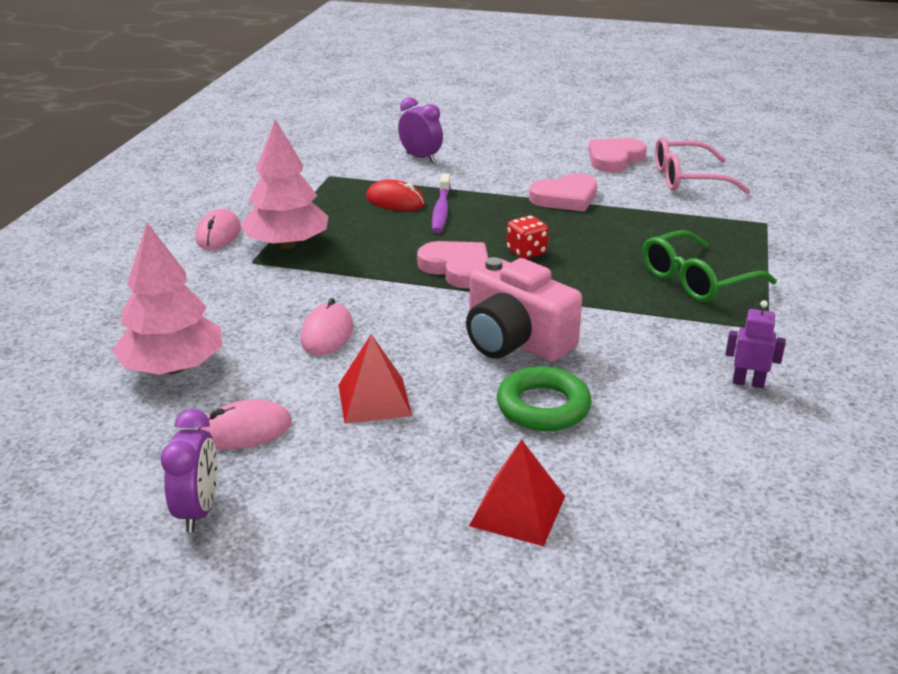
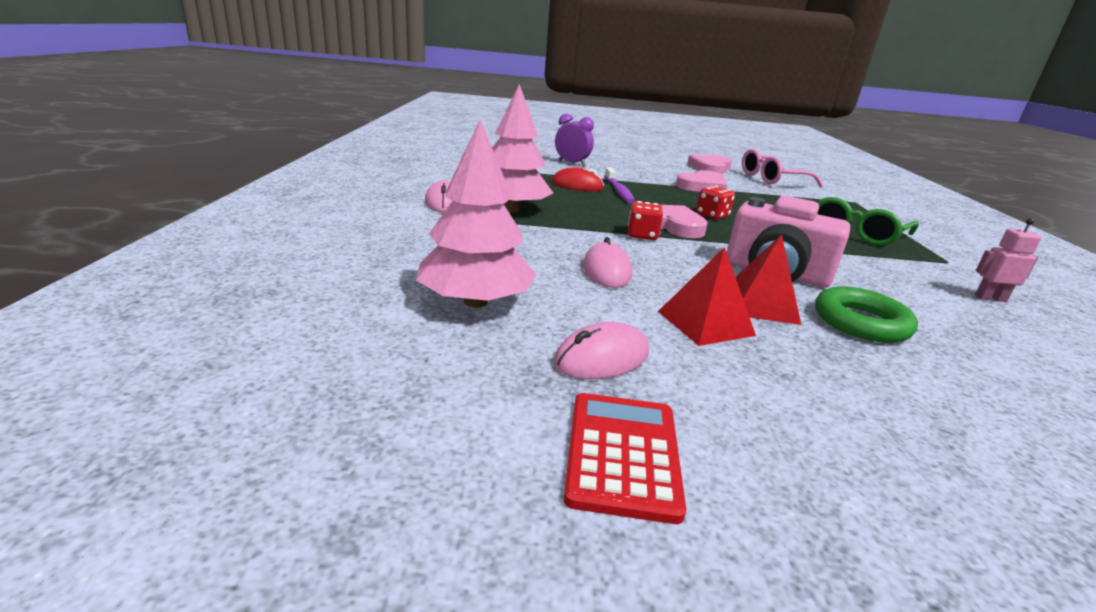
camera: 15 degrees left, 5 degrees down
(198, 510) = (622, 454): purple clock -> red calculator
(408, 284) = (642, 235): none -> red dice
(518, 510) = (962, 421): red pyramid -> red pyramid (760, 305)
(748, 383) = (990, 298): purple robot -> pink robot

